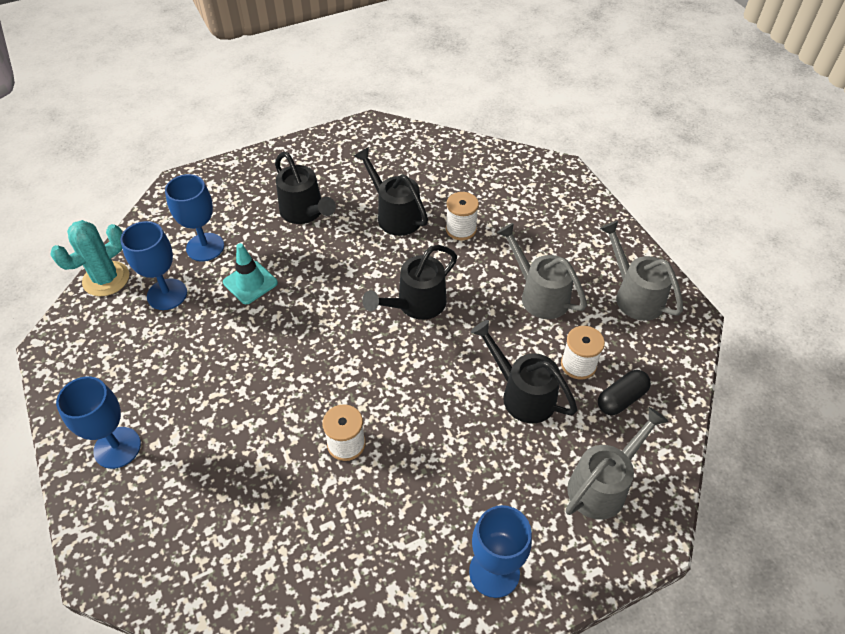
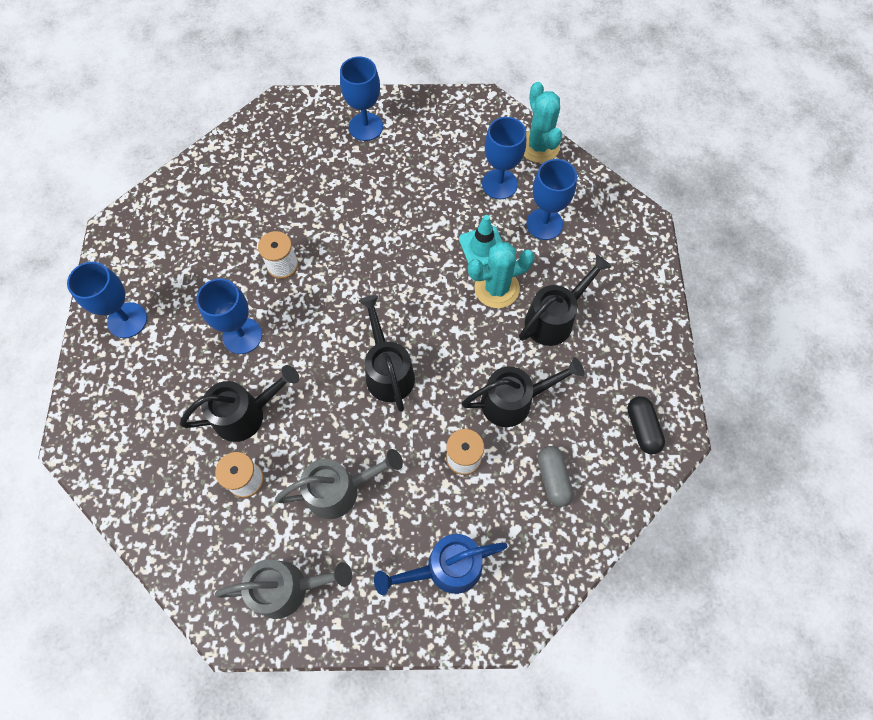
camera: 115 degrees right, 15 degrees up
(292, 258) = (496, 288): none -> turquoise cactus
(305, 213) = (554, 318): black watering can -> black watering can turned 150 degrees clockwise
(444, 176) = (553, 479): none -> grey capsule
(447, 440) = (242, 336): none -> blue goblet
(549, 212) = (445, 568): none -> blue watering can
(603, 485) = (133, 431): grey watering can -> none
(621, 399) = (191, 496): black capsule -> black capsule (642, 428)

